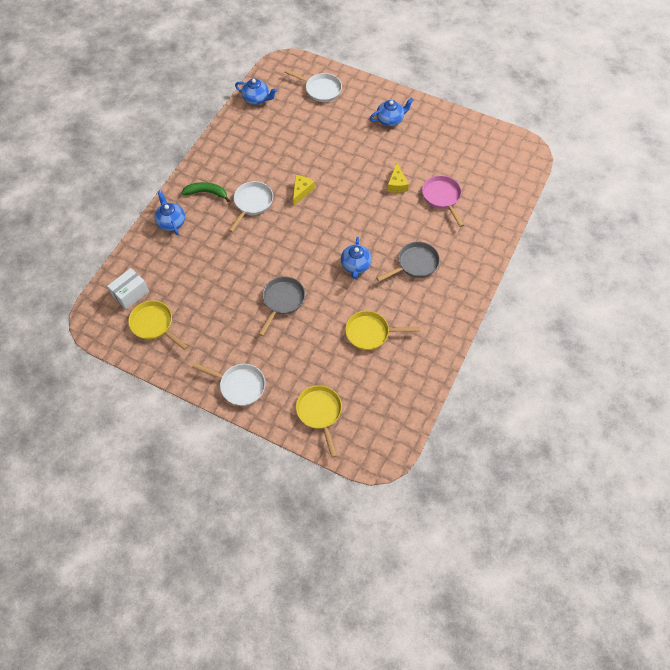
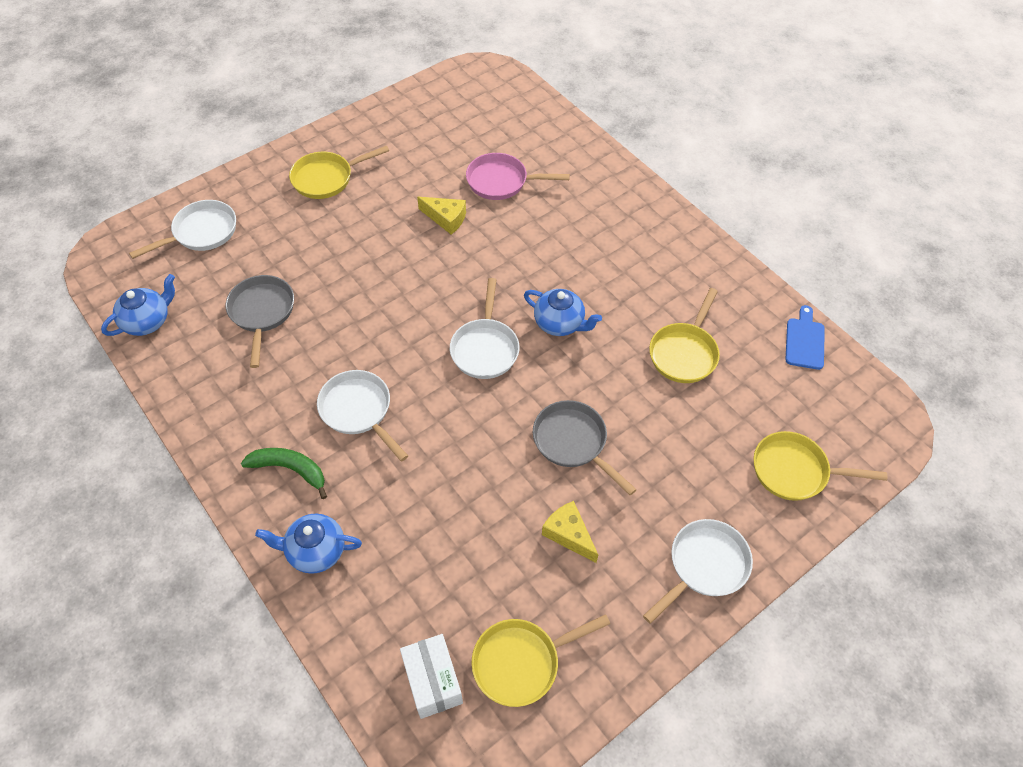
camera: 65 degrees left, 5 degrees down
(207, 193) = (290, 469): green banana -> green banana turned 75 degrees clockwise
(301, 191) = (381, 335): yellow cheese -> yellow cheese (568, 534)
(319, 239) = (485, 348): none -> white pan
(390, 120) = (326, 178): blue teapot -> yellow pan
(415, 264) = (594, 255): grey pan -> grey pan (262, 313)
(416, 393) = (804, 341): none -> blue cutting board

